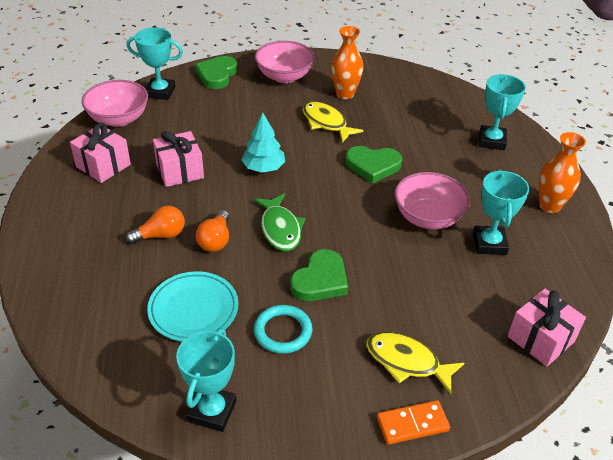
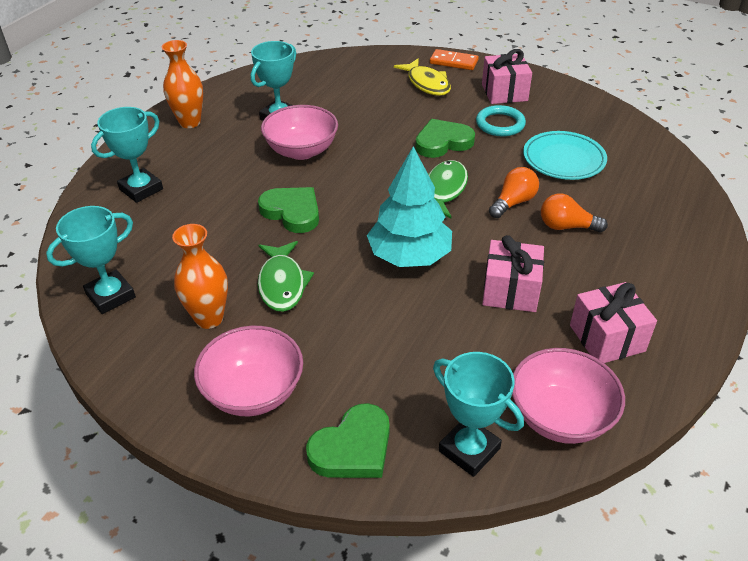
camera: 145 degrees left, 0 degrees up
(212, 411) = (579, 104): turquoise trophy -> turquoise trophy (111, 296)
(263, 168) = (409, 256): turquoise tree -> turquoise tree, size x1.51
(326, 123) = (282, 284): yellow fish -> green fish
(541, 339) = (326, 65): pink gift -> pink gift (504, 92)

